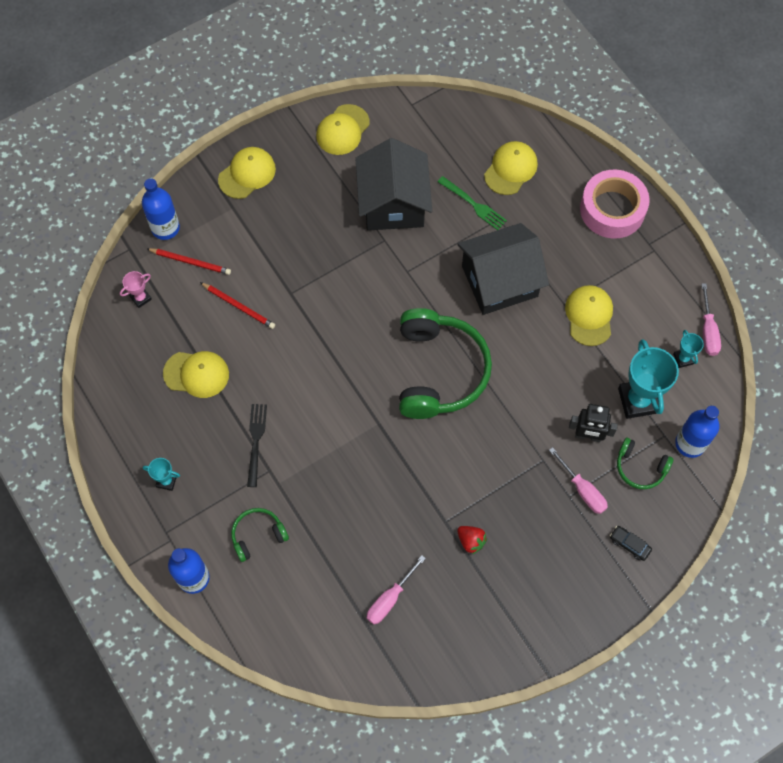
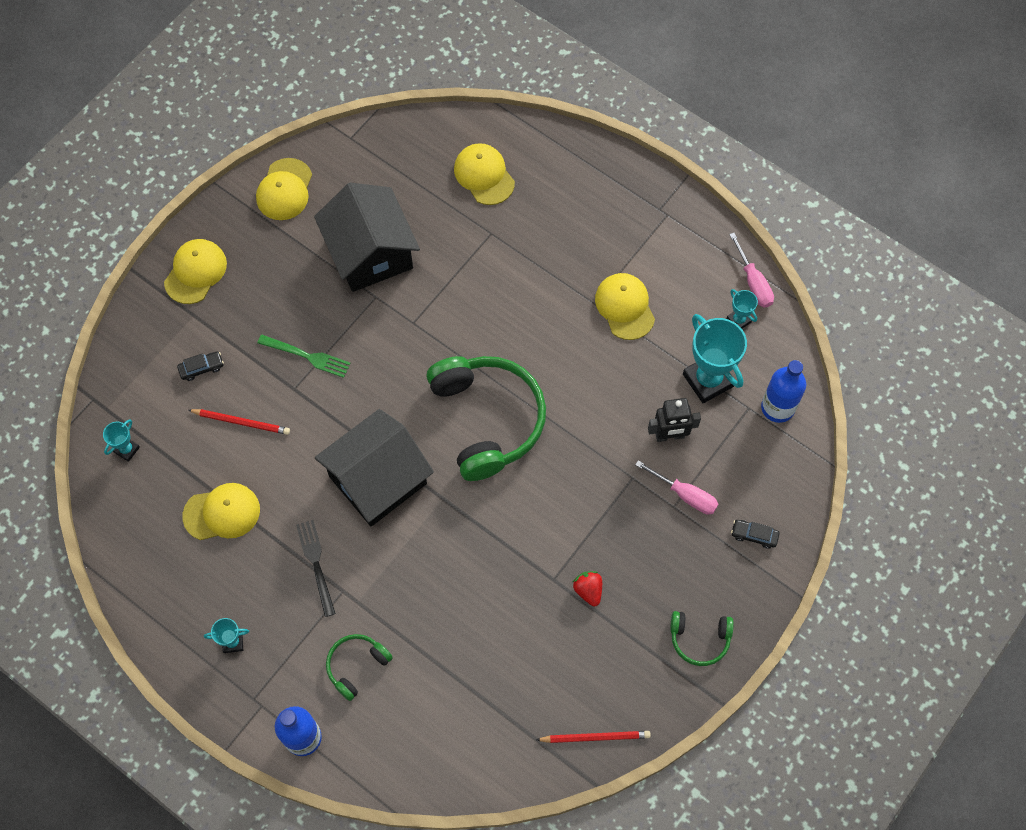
camera: 20 degrees left, 0 degrees up
(141, 298) = (127, 449): pink trophy -> turquoise trophy
(165, 228) = (125, 362): blue bottle -> none
(190, 262) = (168, 391): red pencil -> red pencil (595, 737)
(223, 252) = (201, 368): none -> black car
(390, 599) = (525, 682): pink screwdriver -> none
(471, 541) = (588, 590): red strawberry -> red strawberry turned 135 degrees counterclockwise
(473, 204) = (458, 226): green fork -> green fork (307, 356)
(499, 281) = (516, 301): black house -> black house (377, 480)
(510, 169) = (484, 175): yellow cap -> yellow cap turned 45 degrees counterclockwise
(612, 209) = (607, 185): pink tape -> none
(640, 467) = (736, 450): green headphones -> green headphones (699, 639)

